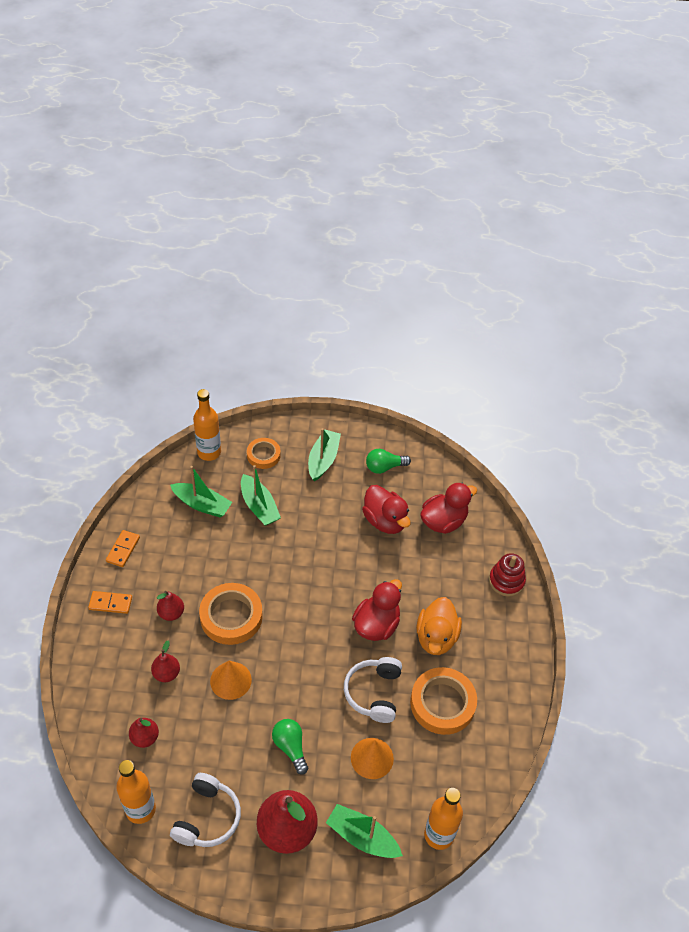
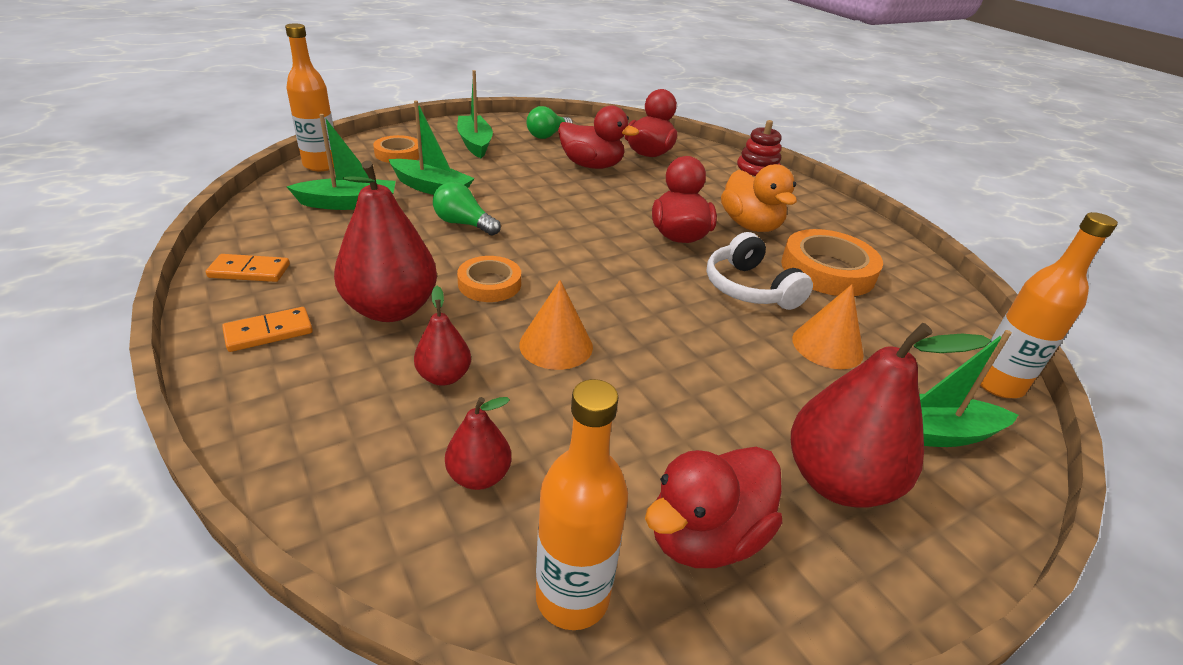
camera: 35 degrees left, 15 degrees down
(123, 549) = (249, 271): orange domino -> orange domino turned 75 degrees counterclockwise
(171, 613) = (391, 309): red pear -> red pear, size x1.94
(207, 817) = (705, 536): white headphones -> red duck
(231, 616) = (489, 284): orange tape -> orange tape, size x0.61
(290, 747) = (720, 381): green light bulb -> green light bulb (463, 224)

